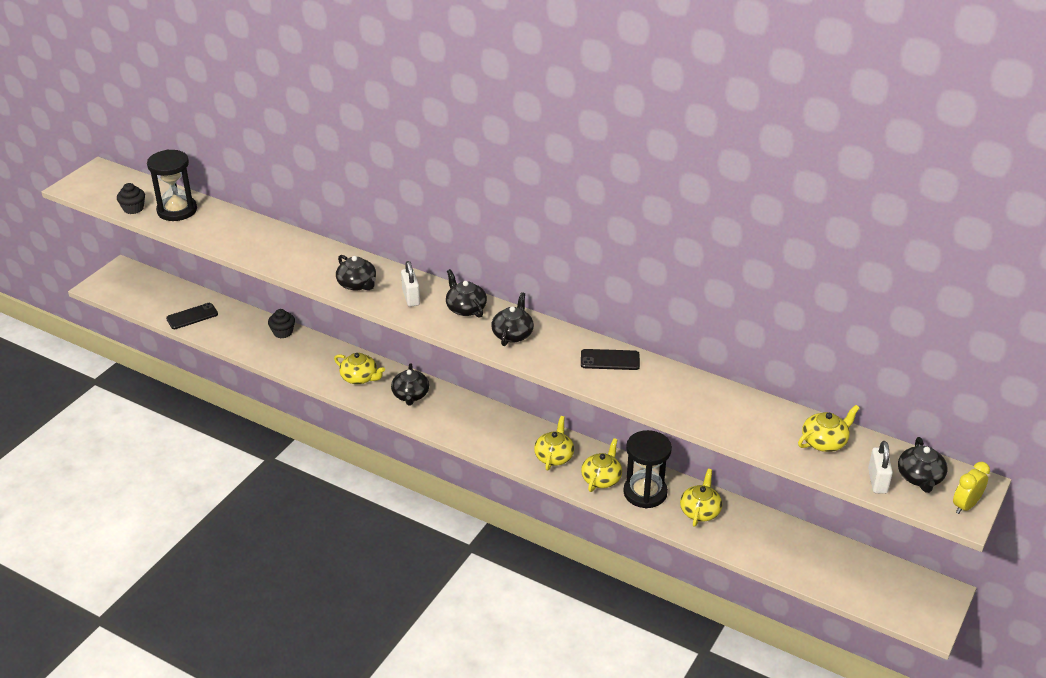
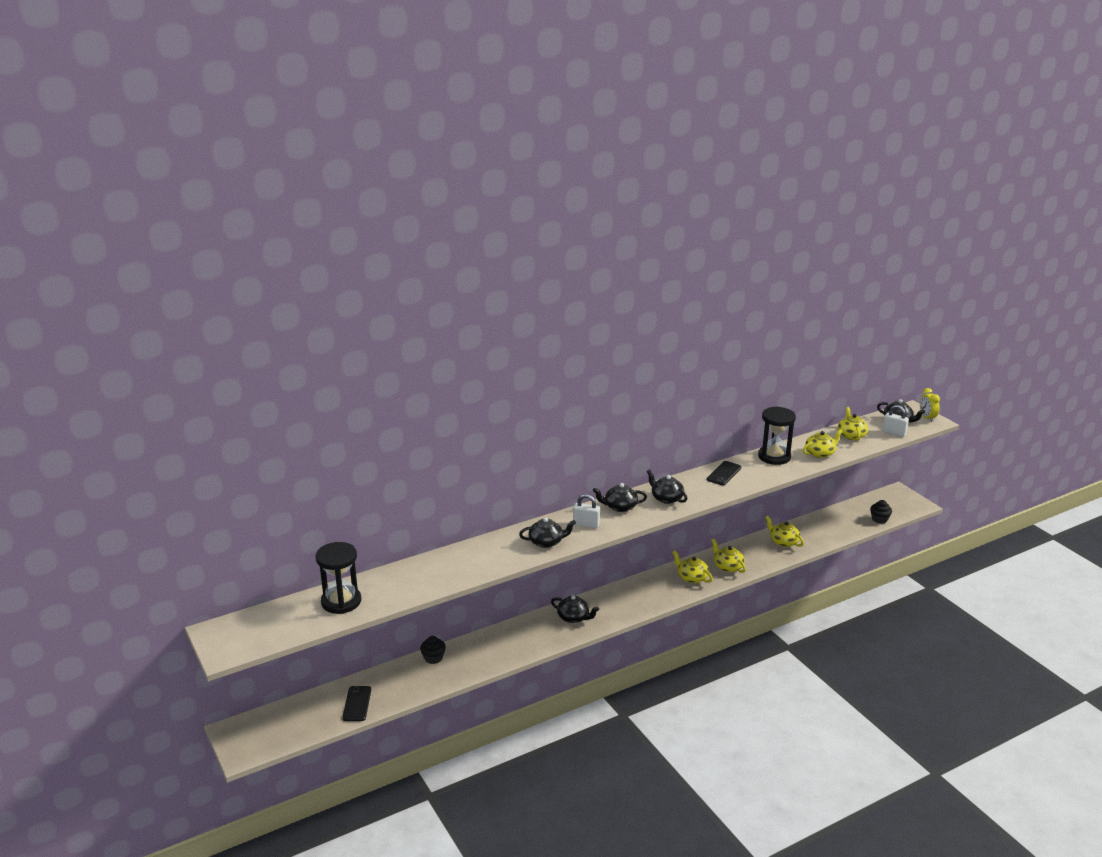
camera: 60 degrees left, 10 degrees down
(133, 208) = (309, 625): black cupcake -> black cupcake (879, 519)
(360, 378) = (531, 635): yellow teapot -> yellow teapot (820, 453)
(645, 492) = (753, 555): black hourglass -> black hourglass (774, 457)

